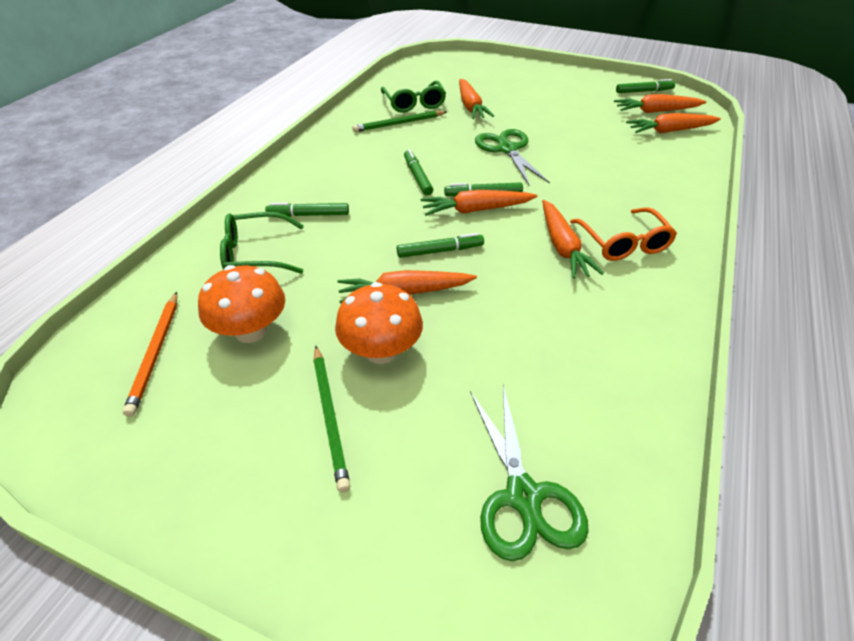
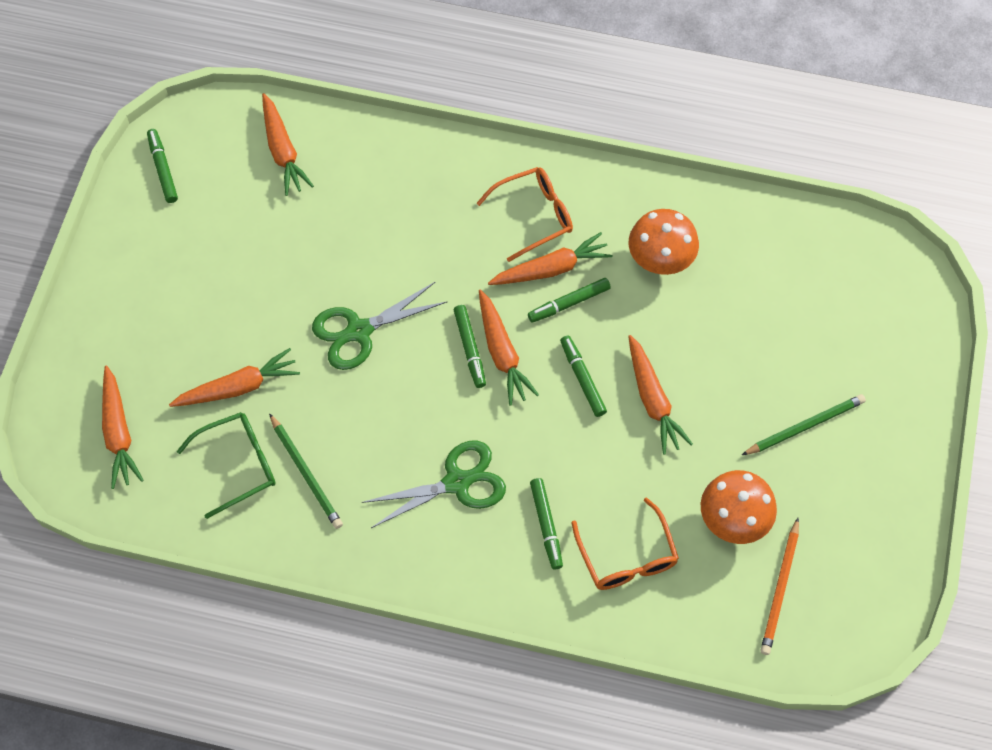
camera: 100 degrees left, 20 degrees up
(156, 353) = (780, 589): orange pencil -> orange pencil turned 120 degrees clockwise
(255, 254) = (627, 557): green glasses -> orange glasses
(381, 351) = (729, 404): orange mushroom -> orange mushroom (660, 258)
(417, 177) = (443, 424): green marker -> green marker (569, 303)
(523, 497) = (833, 290): green scissors -> green scissors (457, 482)
(656, 111) = (227, 160): orange carrot -> orange carrot (119, 433)

